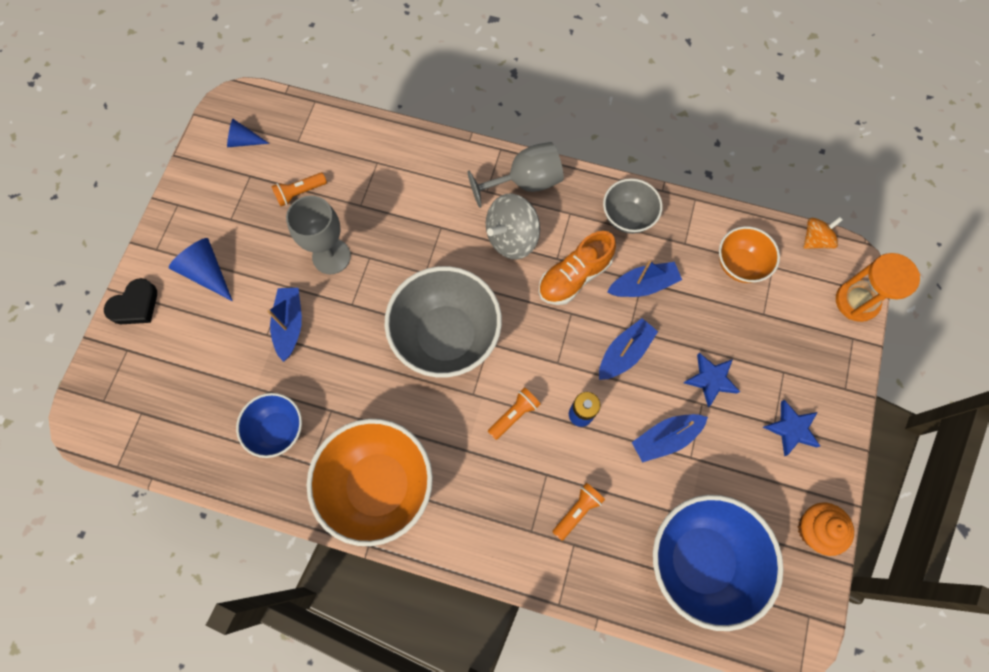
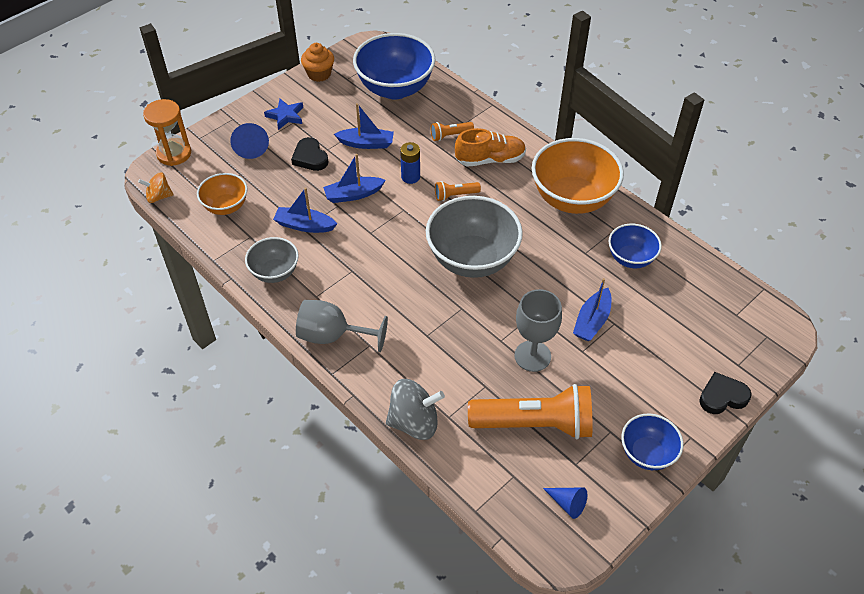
camera: 150 degrees left, 20 degrees down
(191, 215) = (647, 453): none -> blue bowl
(207, 272) = (648, 394): blue cone -> blue cone (250, 145)
(300, 193) = (534, 424): orange flashlight -> orange flashlight, size x2.26
(512, 238) = (375, 300): grey spinning top -> grey spinning top (414, 422)
(574, 277) = (349, 253): orange shoe -> orange shoe (490, 159)
(711, 379) = (310, 157): blue star -> black heart

